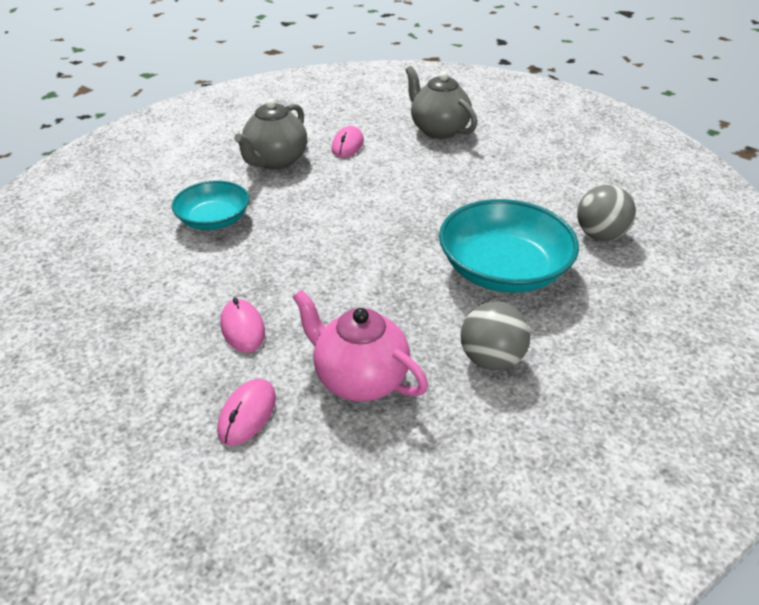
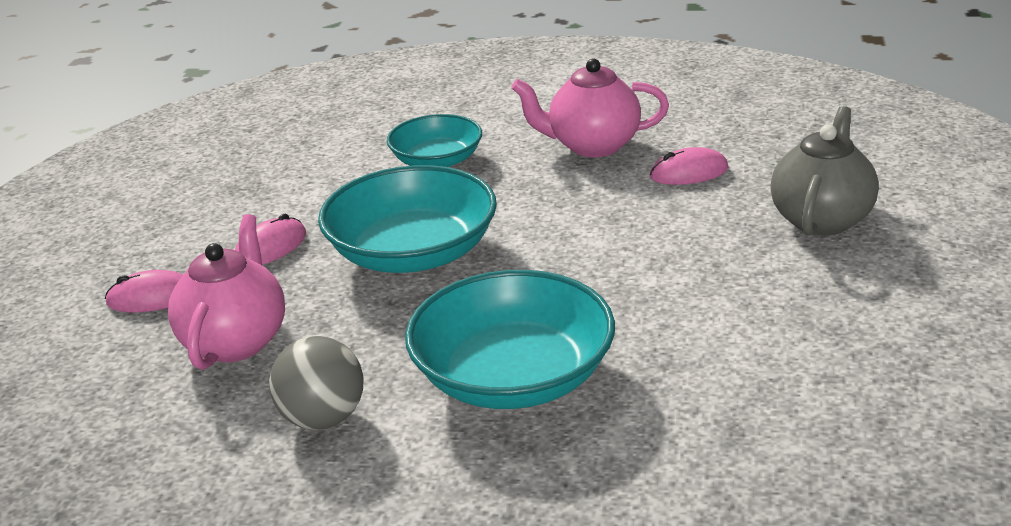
camera: 65 degrees right, 10 degrees down
(276, 161) = (592, 146): grey teapot -> pink teapot
(326, 265) = (413, 253): none -> turquoise bowl
(600, 235) = (685, 441): grey ball -> none

